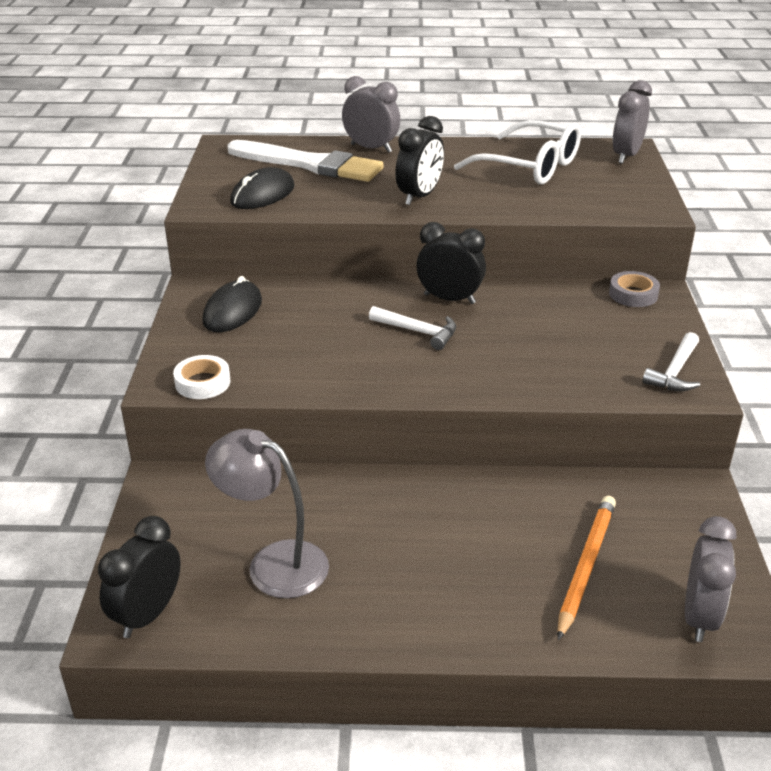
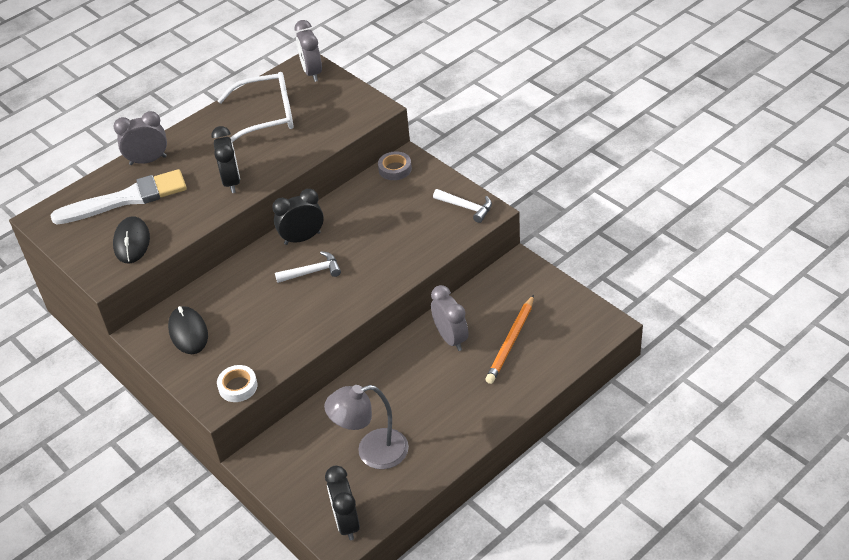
camera: 40 degrees left, 10 degrees up
(586, 566) = (511, 342): orange pencil -> orange pencil turned 135 degrees counterclockwise
(675, 372) = (466, 207): white hammer -> white hammer turned 45 degrees counterclockwise
(699, 617) = (578, 329): grey clock -> grey clock (451, 338)

